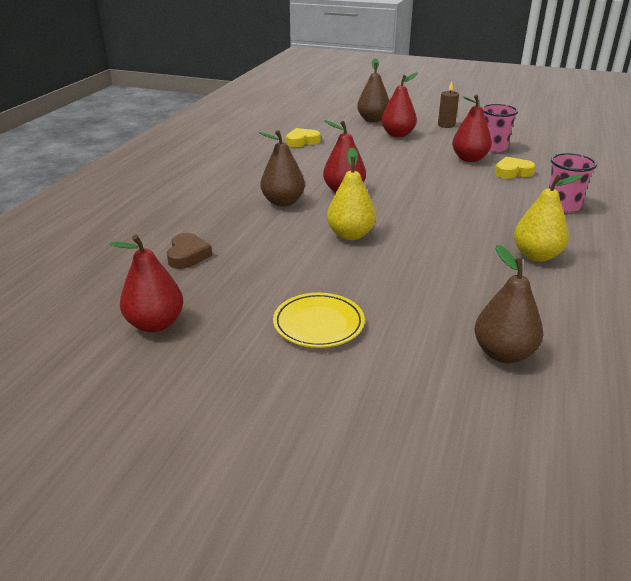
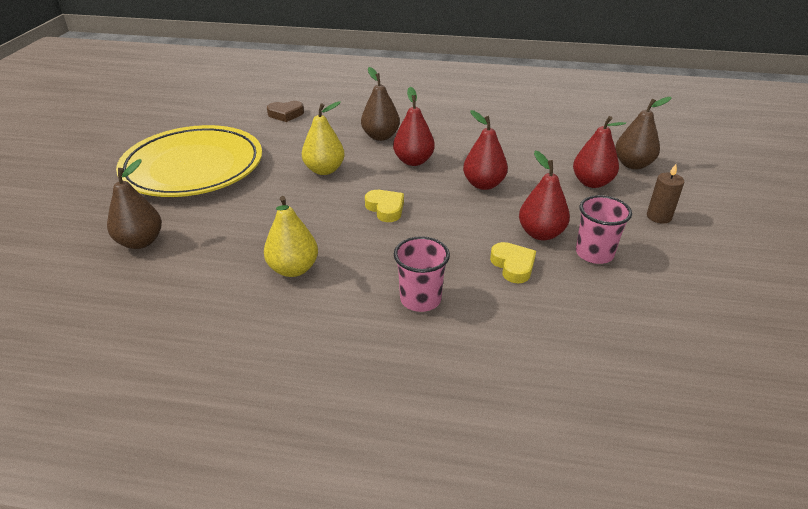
camera: 80 degrees right, 5 degrees up
(155, 324) = (203, 118): red pear -> red pear (483, 184)
(302, 141) = (530, 131): yellow heart -> yellow heart (385, 208)
(318, 324) = (193, 167): yellow plate -> yellow plate, size x2.21

